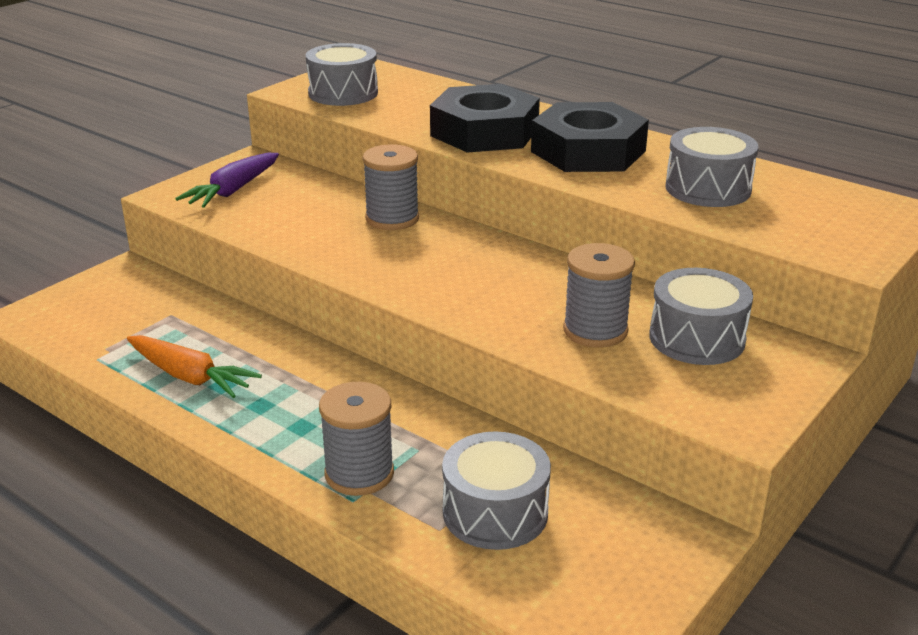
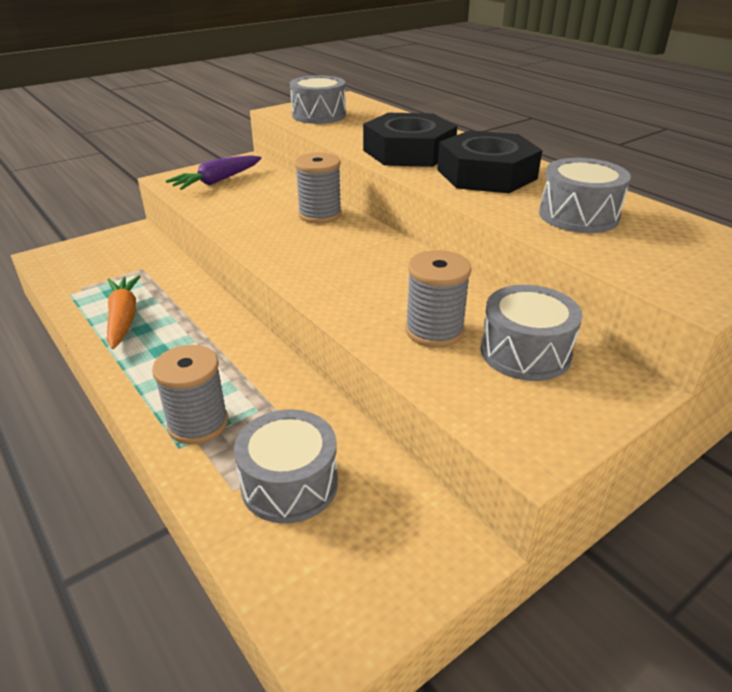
camera: 15 degrees right, 5 degrees up
(190, 376) = (123, 318): orange carrot -> orange carrot turned 150 degrees counterclockwise

